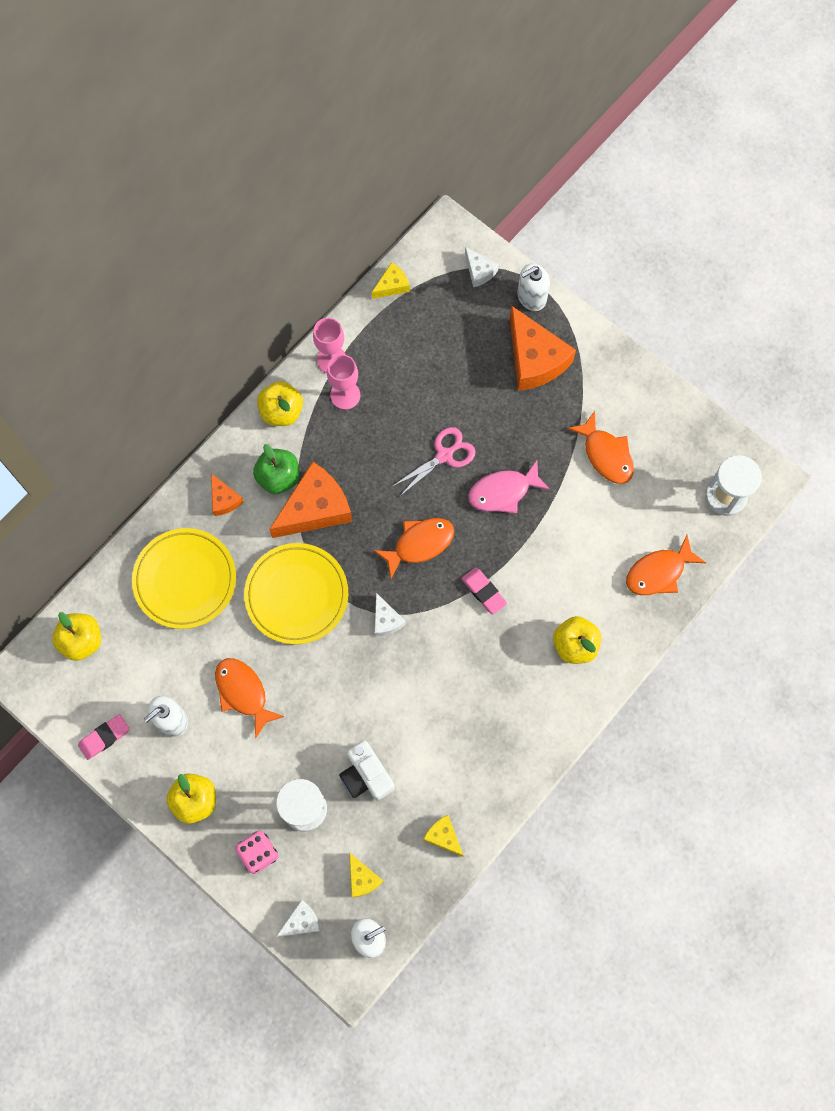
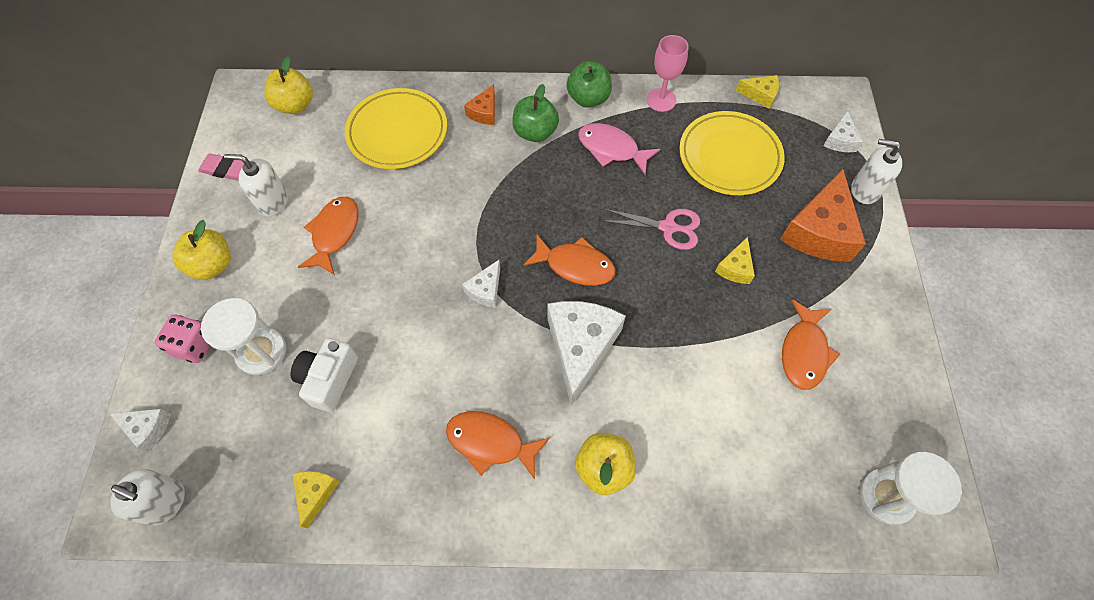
camera: 50 degrees right, 10 degrees down
(281, 411) = (588, 98): yellow apple -> green apple
(297, 595) = (450, 211): yellow plate -> yellow plate (729, 157)
(315, 508) = (533, 172): orange cheese -> none
(345, 395) = (643, 127): pink goblet -> none
(362, 878) = (224, 450): yellow cheese -> yellow cheese (735, 268)
(483, 592) = (580, 347): pink eraser -> white cheese
(503, 492) = (683, 294): pink fish -> pink fish (611, 149)
(659, 572) = (748, 492): orange fish -> orange fish (490, 442)

